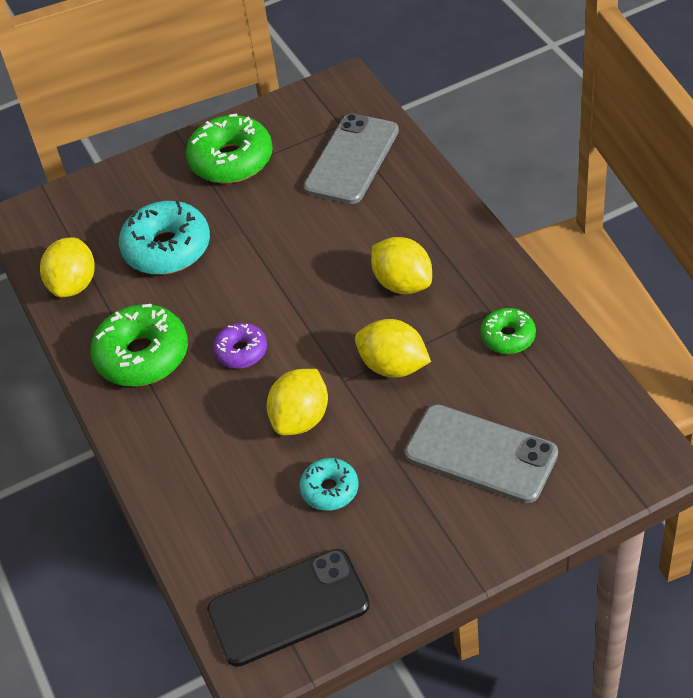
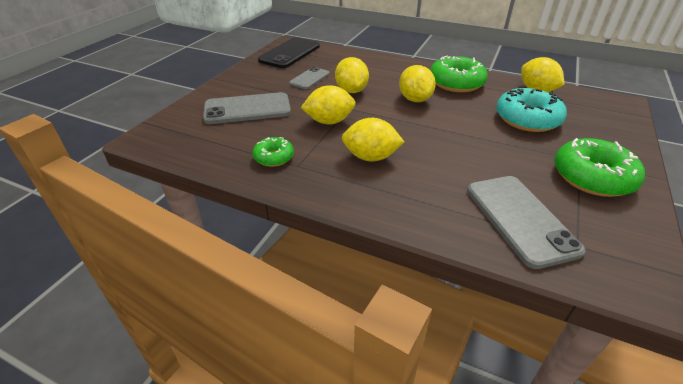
camera: 135 degrees right, 10 degrees down
(241, 351) = (415, 99): purple donut -> yellow lemon
(330, 489) = (309, 78): turquoise donut -> grey phone

